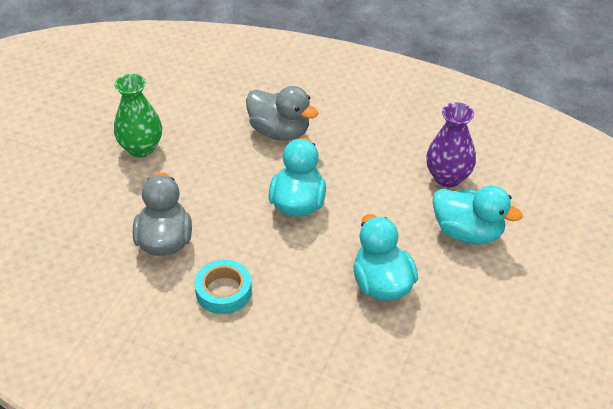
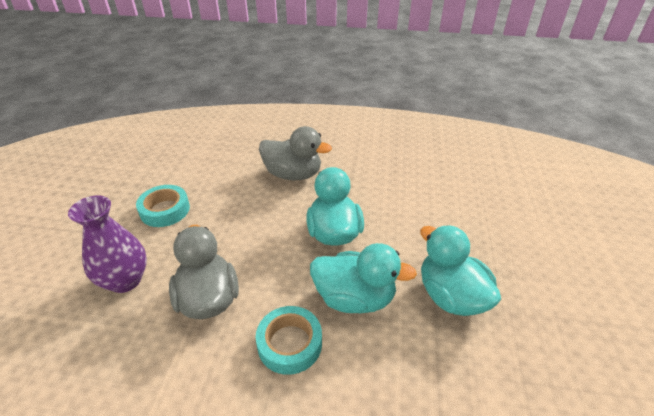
camera: 15 degrees left, 5 degrees down
(141, 148) = (165, 210): green vase -> turquoise tape
(448, 177) = (454, 186): purple vase -> purple vase (125, 280)
(468, 232) = (499, 229): turquoise duck -> turquoise duck (354, 298)

